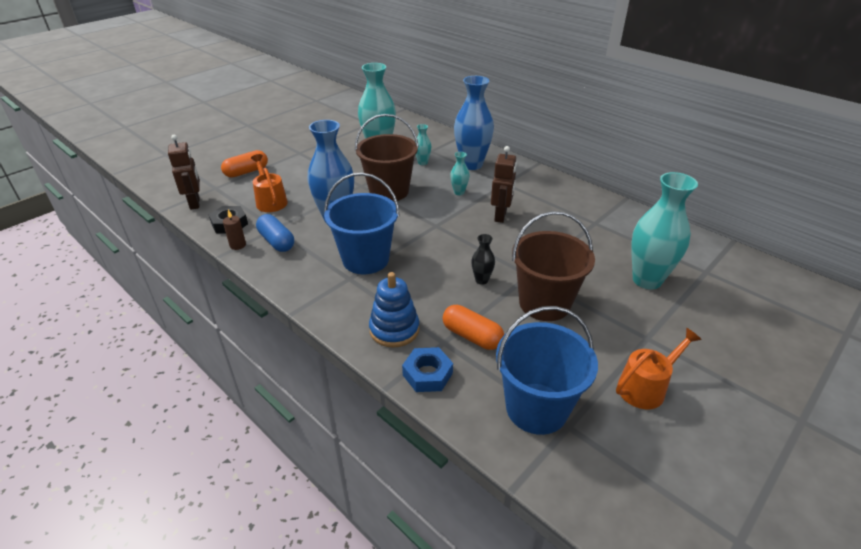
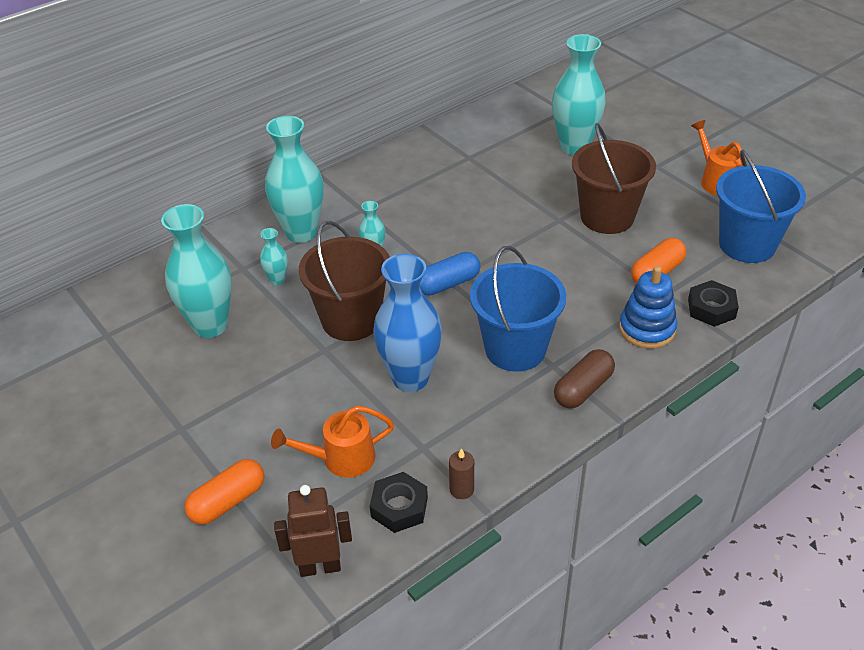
camera: 80 degrees left, 5 degrees up
(246, 172) = (228, 501): orange capsule -> orange capsule turned 75 degrees clockwise
(276, 241) = (459, 443): blue capsule -> blue capsule (448, 284)
(323, 294) = (583, 389): none -> brown capsule
(427, 374) = (711, 308): blue nut -> black nut
(471, 164) = (301, 232): blue vase -> turquoise vase
(481, 280) = (566, 255): black vase -> none
(500, 216) = (440, 224): brown robot -> none

